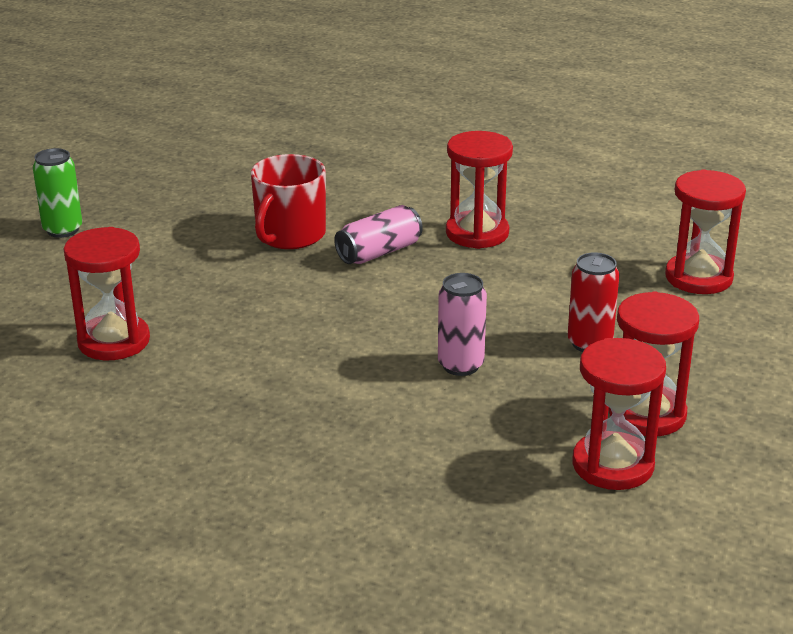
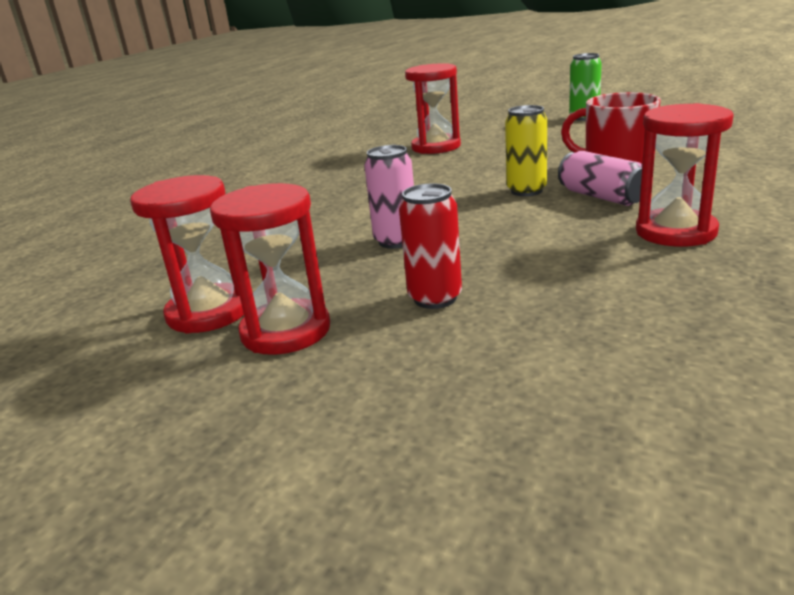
camera: 95 degrees right, 5 degrees down
(341, 288) = (526, 191): none -> yellow can
(698, 277) = (635, 379): red hourglass -> none

